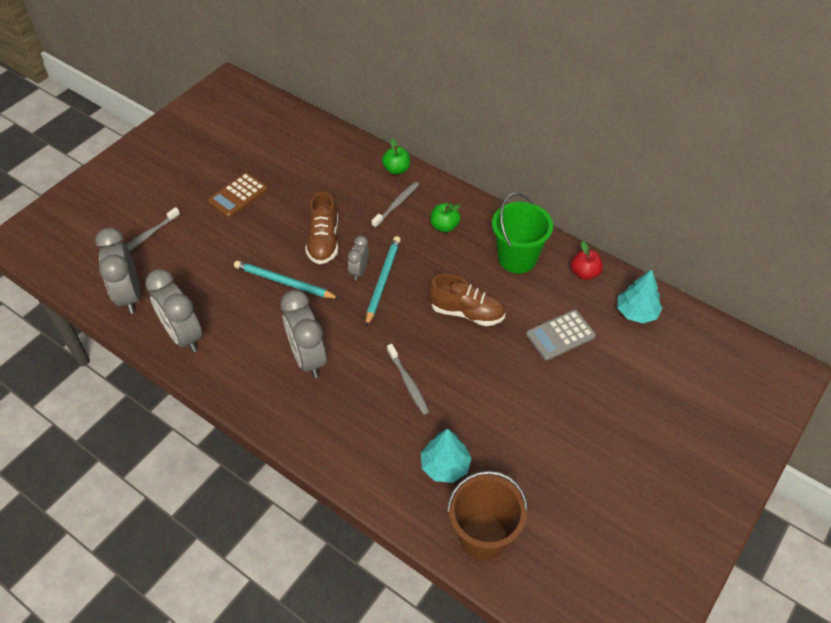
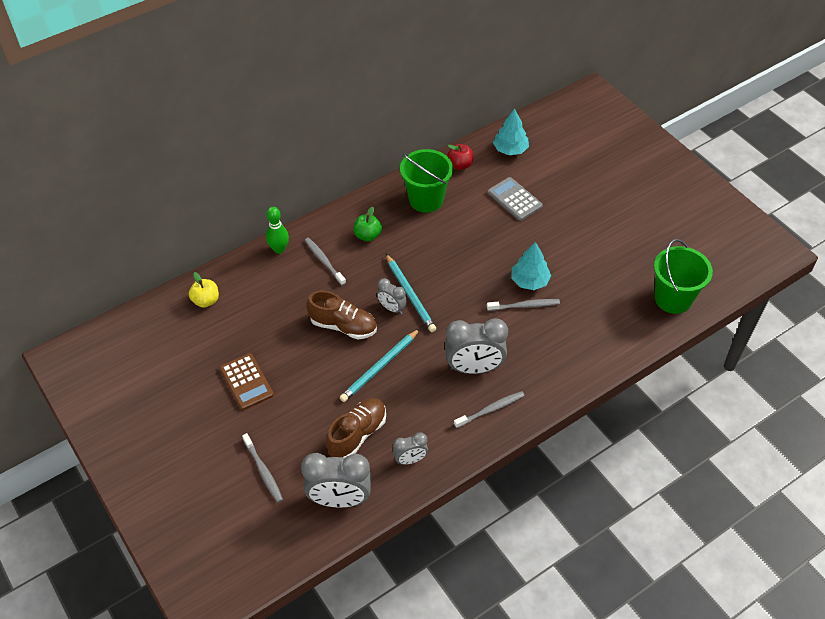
camera: 70 degrees left, 0 degrees up
(184, 335) = (410, 460): grey clock -> grey clock, size x0.54
(260, 386) = (491, 409): none -> grey toothbrush
(317, 142) = (206, 300): none -> yellow apple
(382, 281) = (410, 294): turquoise pencil -> turquoise pencil turned 150 degrees counterclockwise
(396, 169) = (279, 249): green apple -> green bowling pin
(445, 466) = (608, 304): turquoise tree -> turquoise tree (529, 281)
(466, 312) = (469, 248): brown shoe -> brown shoe (357, 434)
(483, 536) = (673, 299): brown bucket -> green bucket
(560, 335) = (514, 199): grey calculator -> grey calculator turned 150 degrees clockwise

